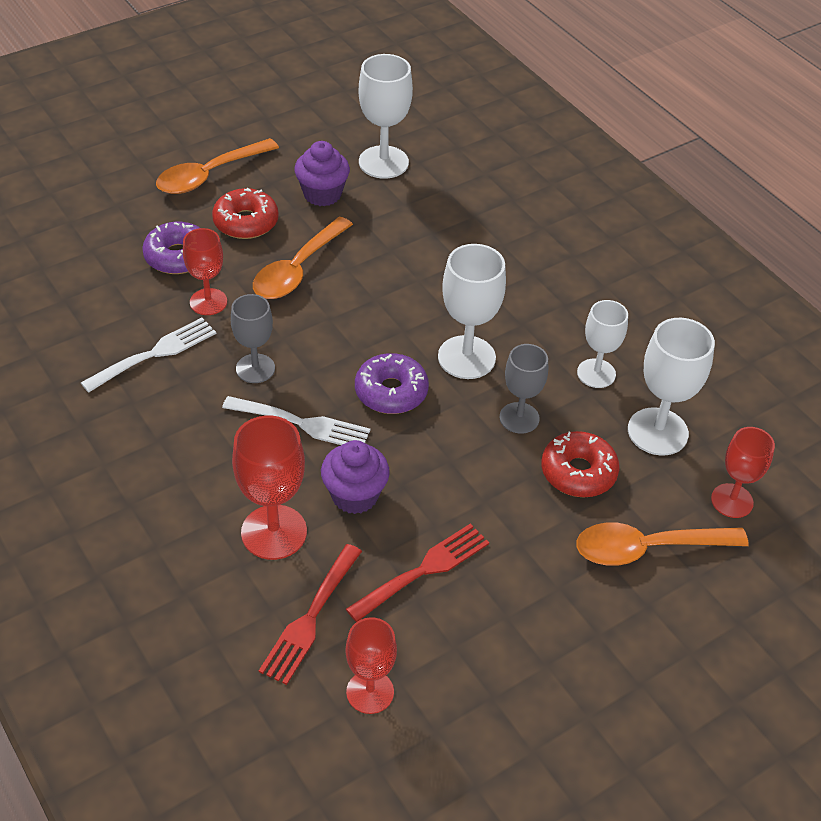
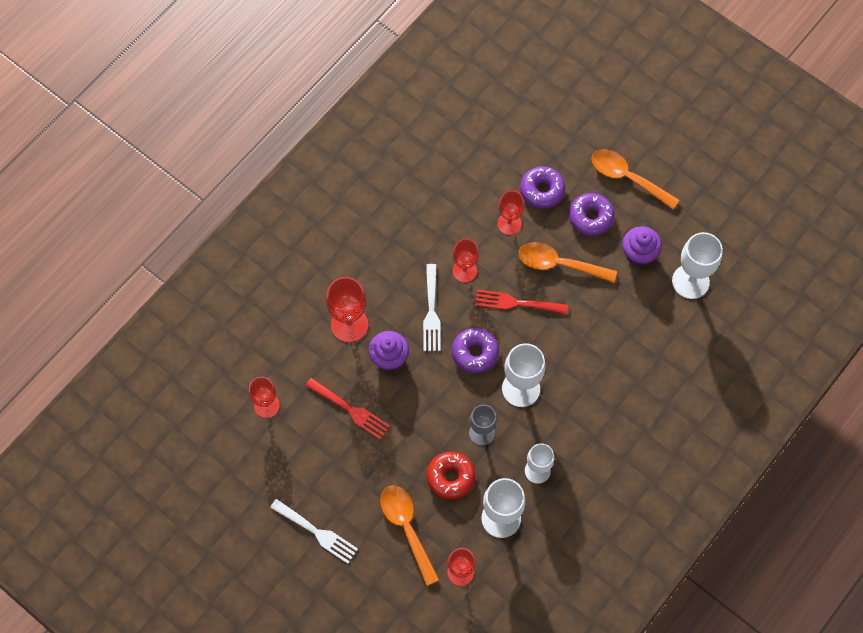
camera: 75 degrees right, 20 degrees up
(155, 353) = (455, 212): white fork -> white fork (317, 532)
(246, 222) = (590, 217): red donut -> purple donut
(255, 368) = (464, 271): grey goblet -> red goblet
(310, 618) = (301, 362): red fork -> red fork (516, 303)

